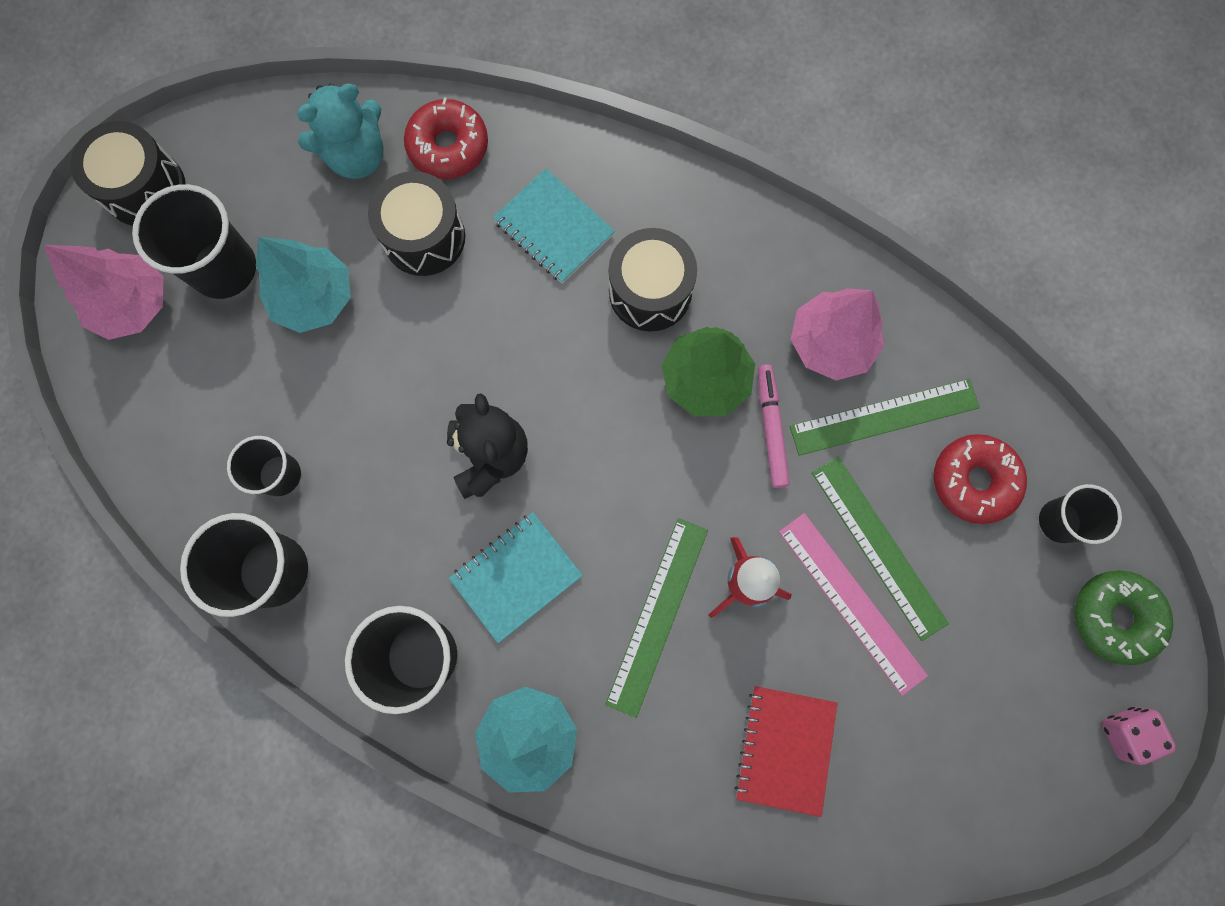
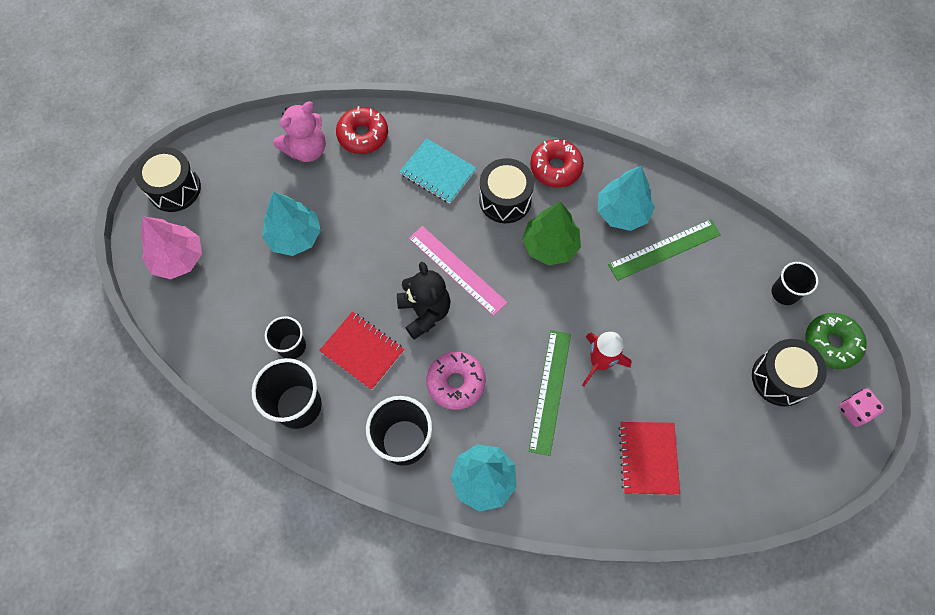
camera: 10 degrees left, 10 degrees down
(224, 268) = (234, 228): black cup -> none
(357, 156) = (306, 149): turquoise teddy bear -> pink teddy bear
(384, 501) = (362, 351): none -> red notebook
(424, 237) = (358, 190): black drum -> black drum (780, 378)
(516, 577) = (456, 383): turquoise notebook -> pink donut
(771, 428) = (596, 267): pink marker -> none
(830, 343) = (622, 212): pink tree -> turquoise tree
(851, 602) = (669, 362): pink ruler -> pink ruler (457, 270)
(878, 547) = (678, 326): green ruler -> none
(973, 481) = (727, 278): red donut -> red donut (555, 168)

